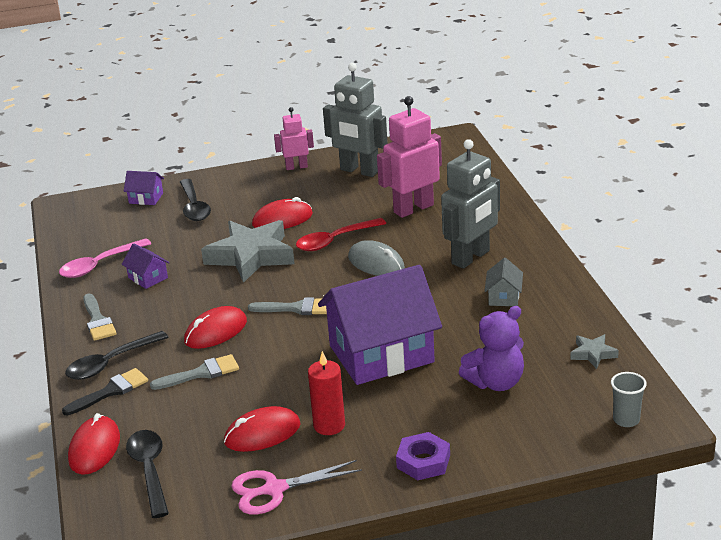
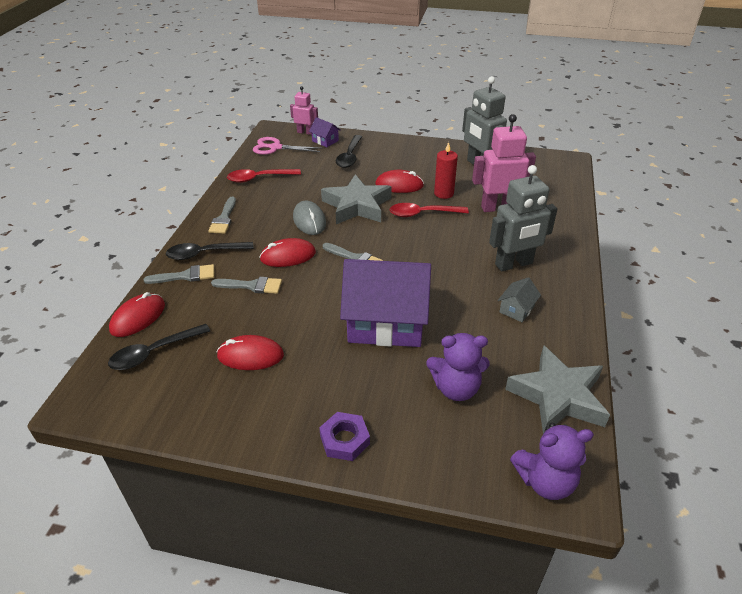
camera: 25 degrees right, 10 degrees up
(99, 265) = (259, 178): pink spoon -> red spoon
(110, 391) = (185, 276): black brush -> grey brush
(148, 278) = (279, 198): purple house -> none
(149, 471) = (154, 352): black spoon -> black spoon turned 135 degrees counterclockwise
(275, 489) = (219, 411): pink scissors -> pink scissors (275, 147)
(296, 167) = (438, 149): pink robot -> pink robot (305, 132)
(329, 425) = (301, 370): red candle -> red candle (444, 193)
(376, 263) = (438, 242): grey mouse -> grey mouse (309, 220)
(593, 354) = (557, 396): grey star -> grey star, size x2.23
(626, 420) = (545, 481): grey cup -> purple teddy bear

